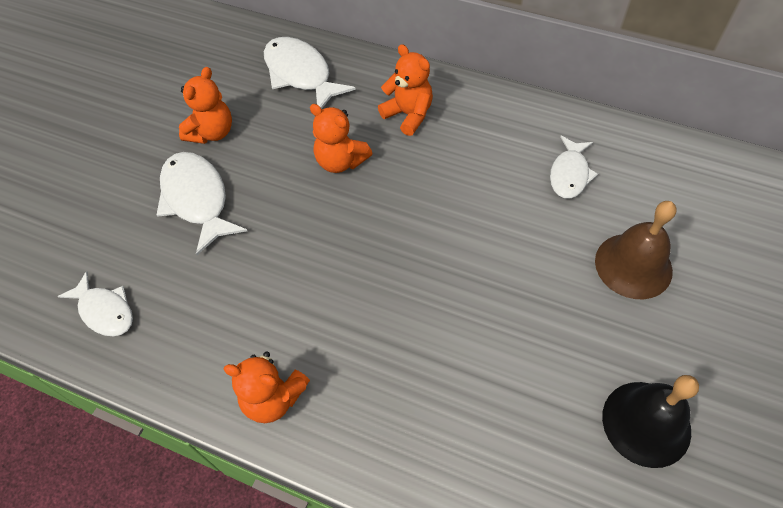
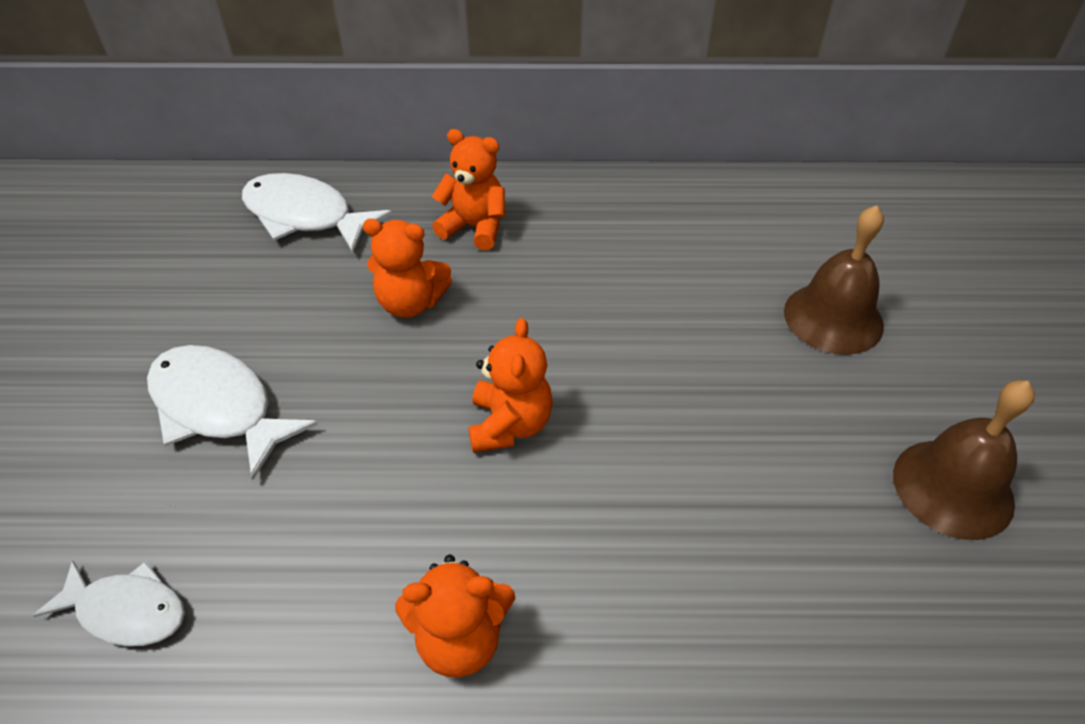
camera: 25 degrees left, 10 degrees down
(212, 132) = (204, 316): orange teddy bear -> orange teddy bear (510, 425)
(569, 174) = (705, 242): white fish -> none
(646, 423) = (953, 488): black bell -> brown bell

